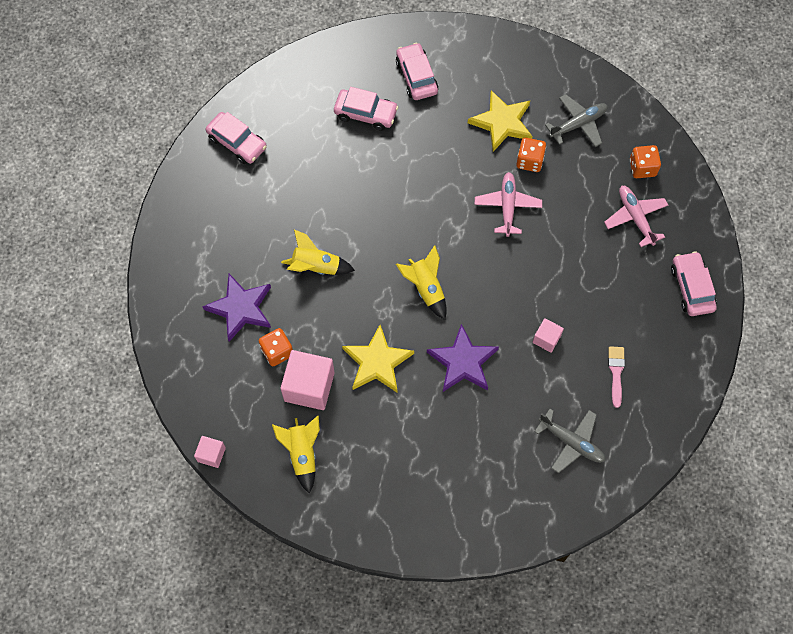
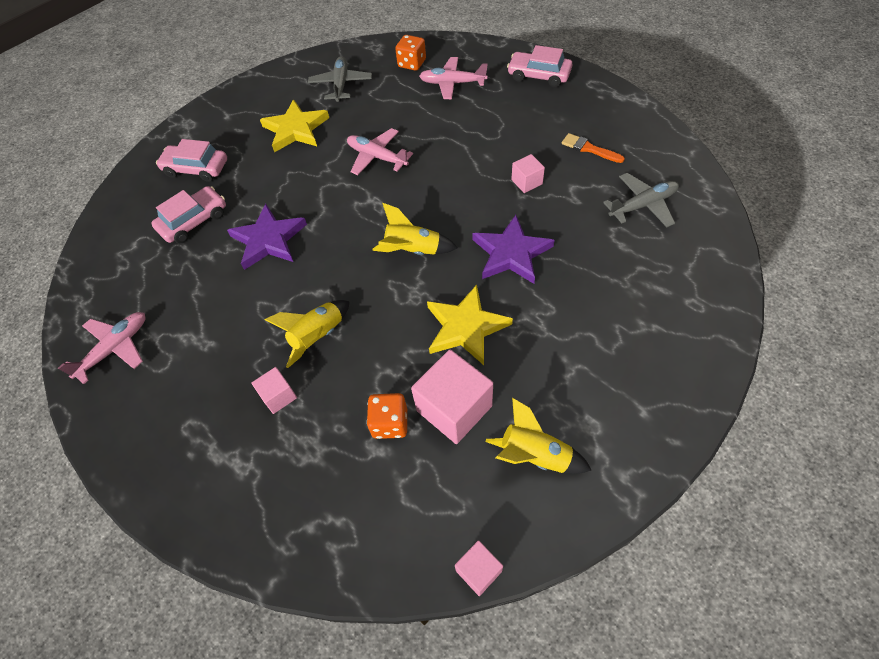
camera: 55 degrees left, 10 degrees down
(237, 142) = (115, 348): pink car -> pink plane
(240, 308) = (309, 439): purple star -> purple star (269, 240)
(259, 270) = (278, 396): none -> pink cube
(529, 161) = (347, 126): orange dice -> none
(616, 372) = (589, 149): pink brush -> orange brush

